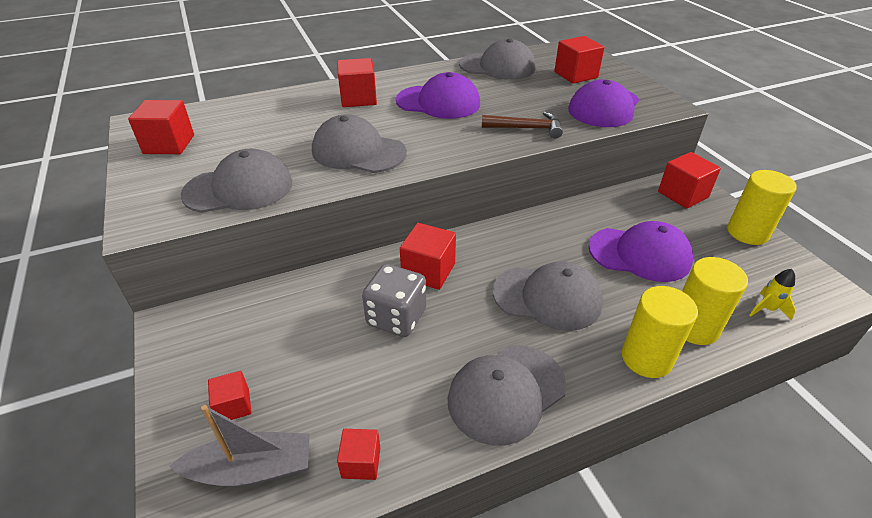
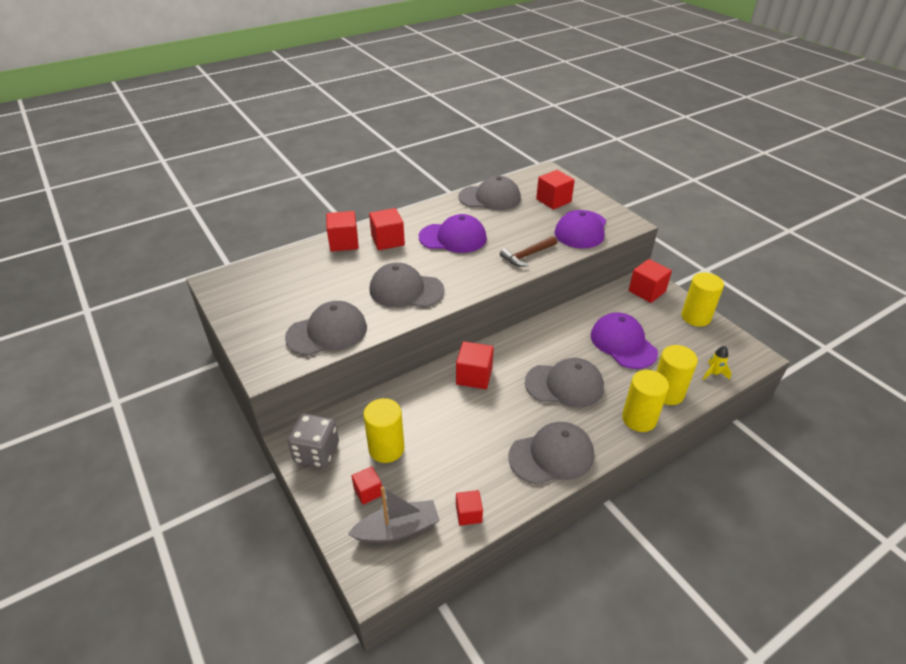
camera: 10 degrees left, 0 degrees up
(169, 144) = (252, 300): red cube -> red cube (344, 243)
(281, 349) = (386, 448): none -> yellow cylinder
(396, 317) = (461, 414): grey dice -> grey dice (316, 452)
(506, 393) = (551, 455): grey cap -> grey cap turned 150 degrees counterclockwise
(526, 128) = (527, 255): brown hammer -> brown hammer turned 150 degrees clockwise
(640, 254) = (623, 343): purple cap -> purple cap turned 120 degrees counterclockwise

